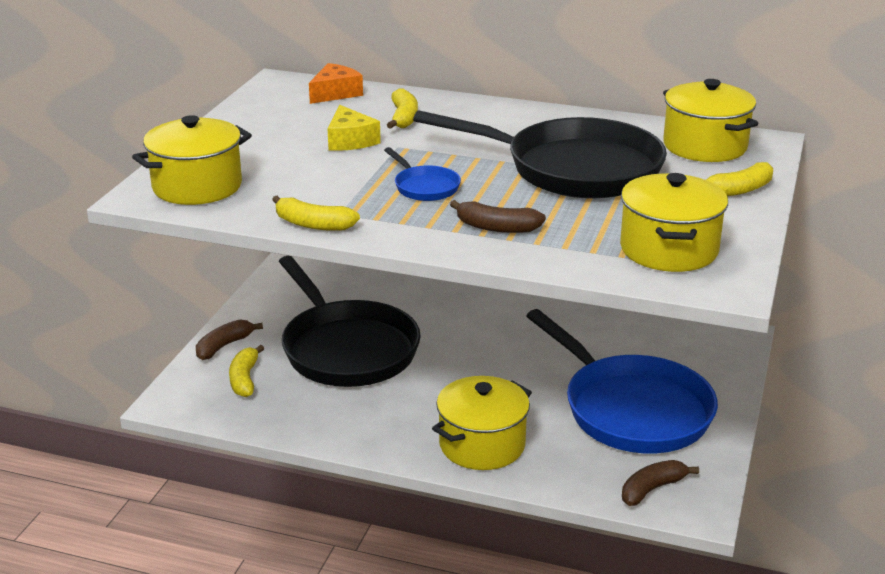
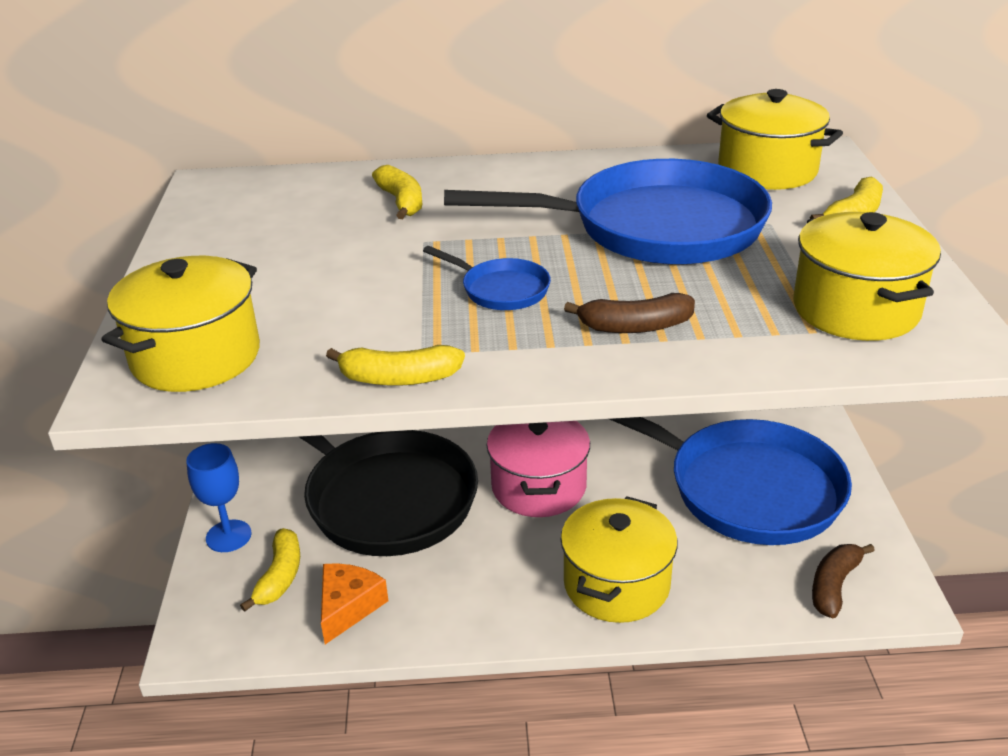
camera: 20 degrees left, 5 degrees up
(224, 346) = (228, 536): brown banana -> blue goblet
(245, 379) = (280, 576): yellow banana -> yellow banana turned 150 degrees counterclockwise
(335, 93) = (292, 186): orange cheese -> orange cheese (348, 607)
(350, 140) = (358, 245): yellow cheese -> none
(467, 369) = (539, 487): none -> pink pot
(574, 169) = (655, 227): black pan -> blue pan

